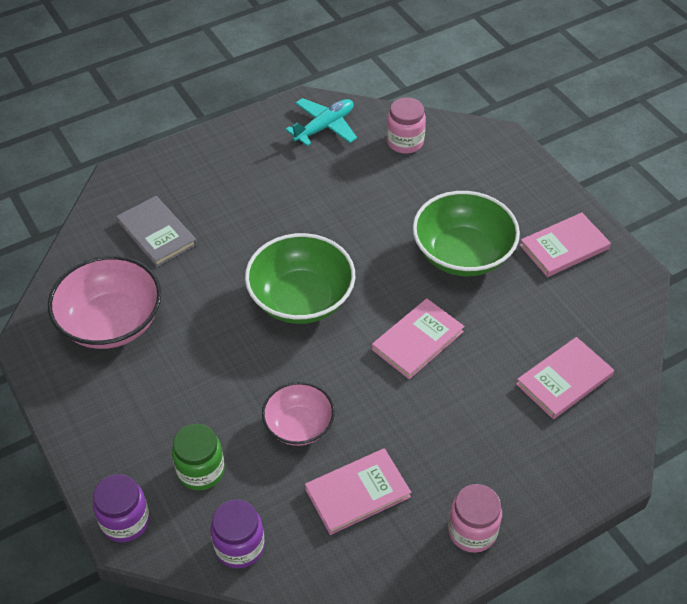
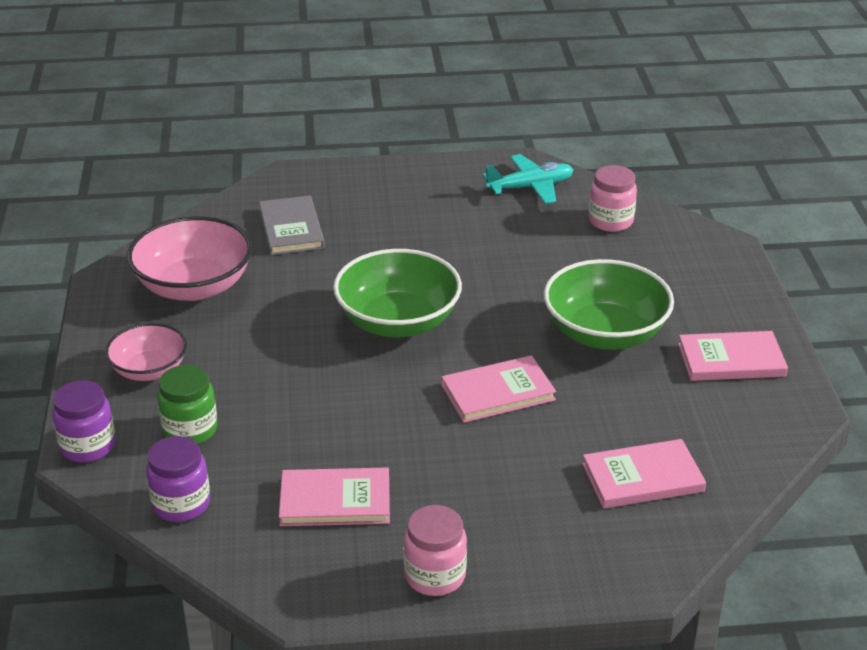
camera: 25 degrees right, 15 degrees down
(299, 425) = (316, 425): pink bowl -> pink bowl (149, 370)

